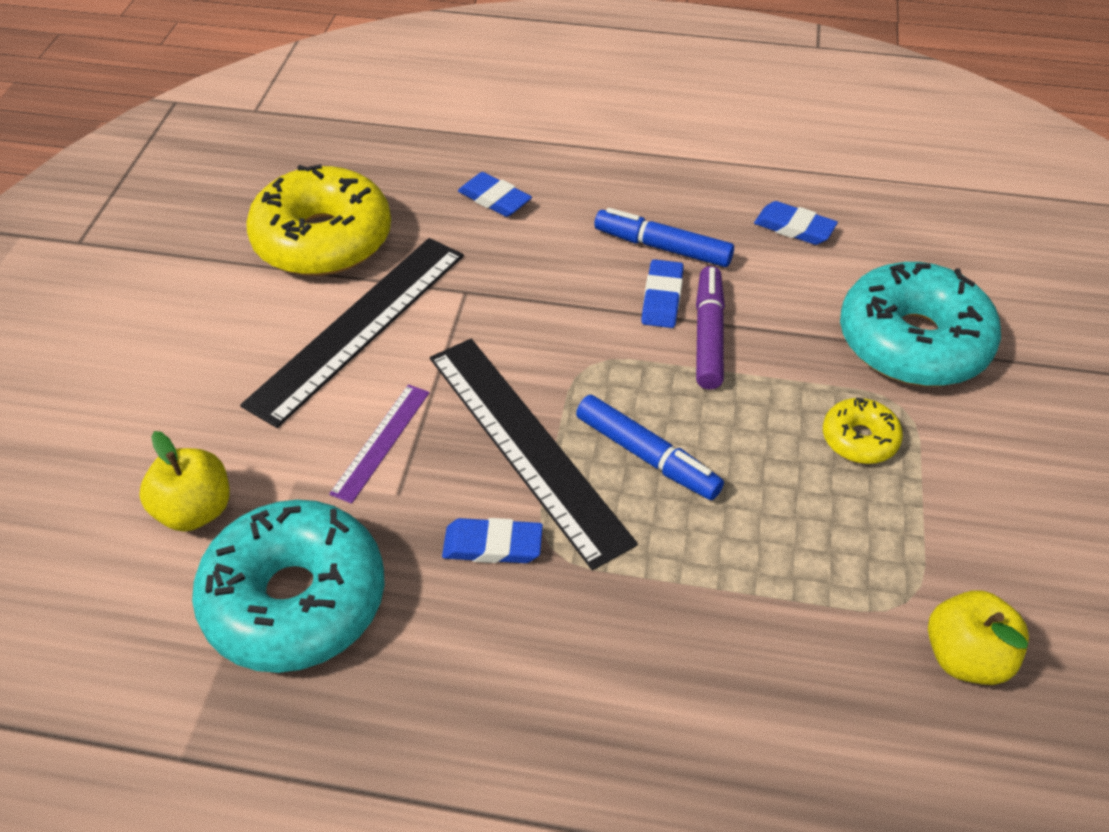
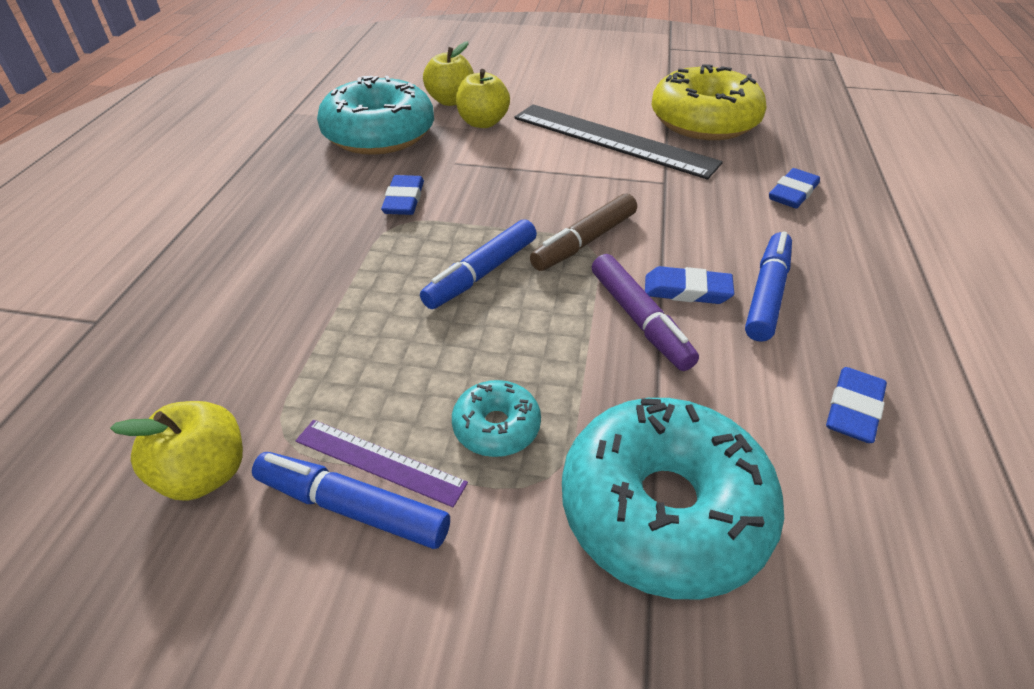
camera: 90 degrees right, 5 degrees down
(282, 465) = (483, 122): none -> yellow apple
(381, 442) = (501, 154): purple ruler -> purple ruler (379, 461)
(526, 446) = (495, 212): black ruler -> none
(585, 367) = (584, 242): none -> brown marker
(708, 335) = (639, 320): purple marker -> purple marker turned 60 degrees clockwise
(859, 439) = (496, 427): yellow donut -> turquoise donut
(966, 533) = (352, 507): none -> blue marker

